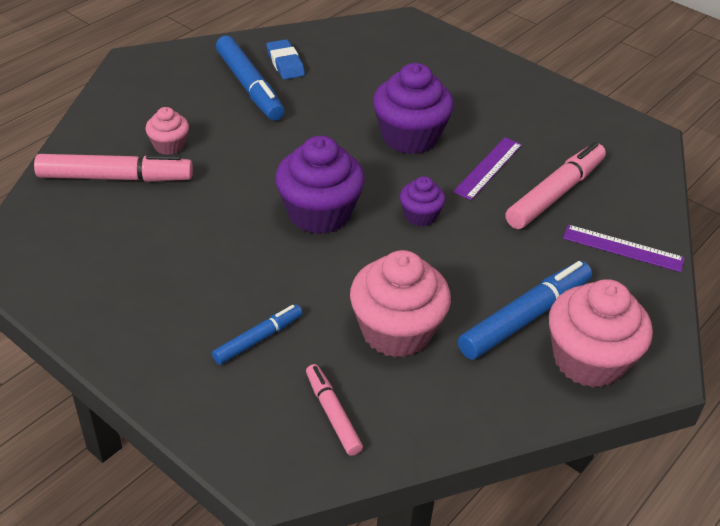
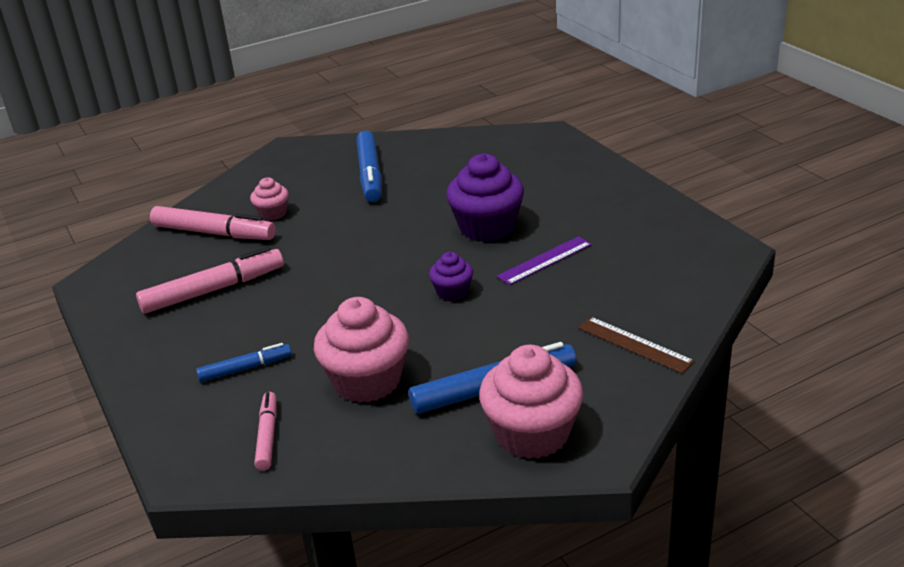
camera: 25 degrees right, 10 degrees down
(285, 63) = (413, 159): blue eraser -> none
(319, 213) = (363, 279): purple cupcake -> none
(555, 193) = (597, 289): pink marker -> pink marker (213, 290)
(623, 248) = (634, 344): purple ruler -> brown ruler

